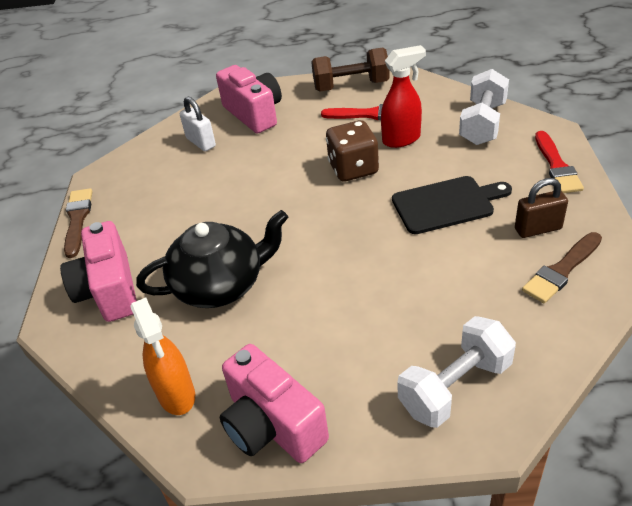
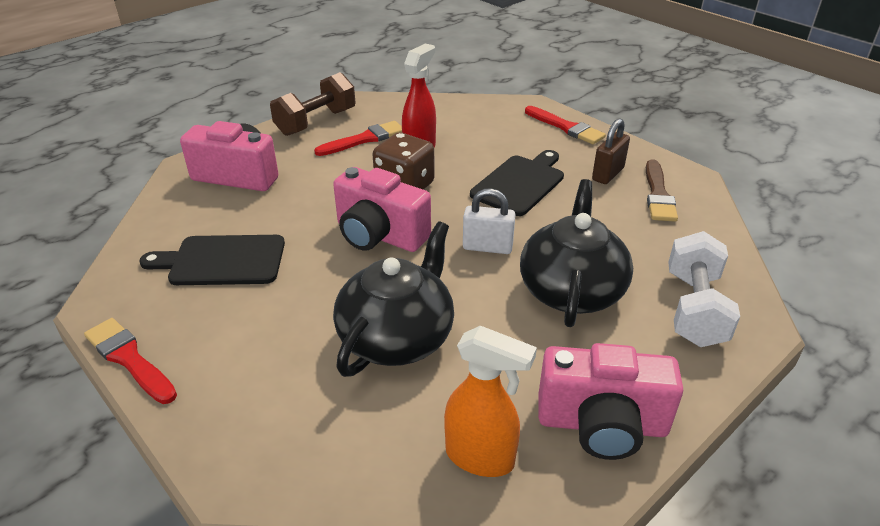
camera: 45 degrees left, 5 degrees down
(77, 220) = (129, 359): brown brush -> red brush
(109, 290) = (271, 407): pink camera -> pink camera (379, 235)
(182, 176) = (222, 261): none -> black cutting board
(201, 142) = (205, 221): white padlock -> white padlock (487, 247)
(375, 315) = (571, 290): none -> black teapot
(482, 123) = (473, 116): white dumbbell -> none

